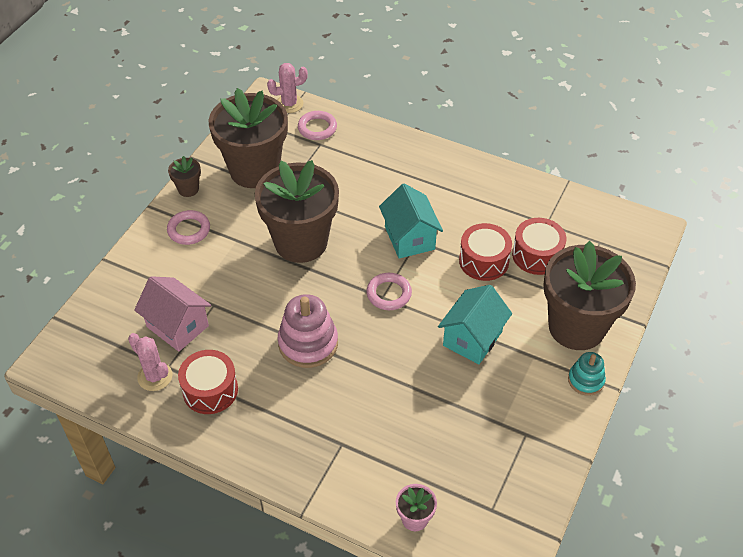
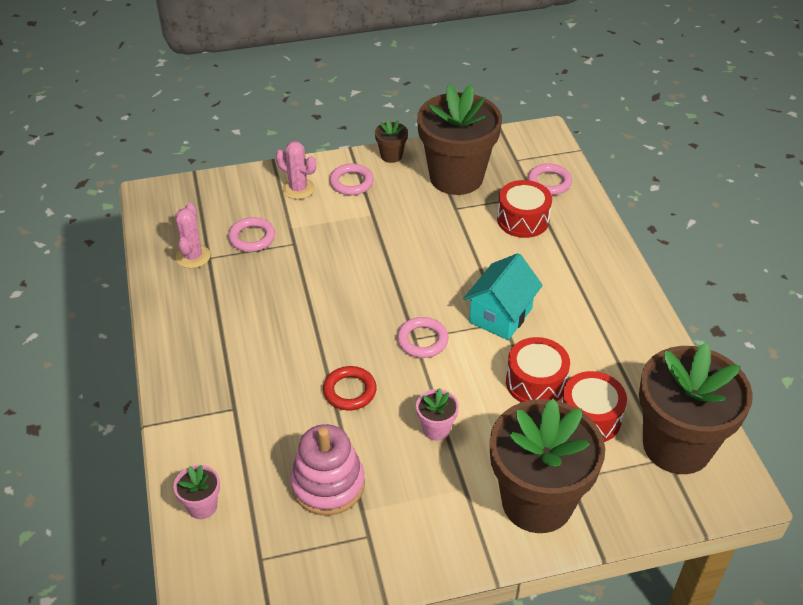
camera: 50 degrees right, 5 degrees down
(177, 326) = (252, 237): pink house -> pink ring
(210, 390) = (210, 295): red drum -> red drum (523, 220)
(289, 104) = (553, 150): pink cactus -> pink cactus (298, 189)
(301, 242) = (414, 251): brown flower pot -> brown flower pot (677, 445)
(308, 343) = (314, 322): pink stacking toy -> pink stacking toy (328, 484)
(393, 364) = (349, 391): none -> red ring
(472, 338) = (436, 429): turquoise house -> pink flower pot
(586, 380) = (479, 548): turquoise stacking toy -> none

